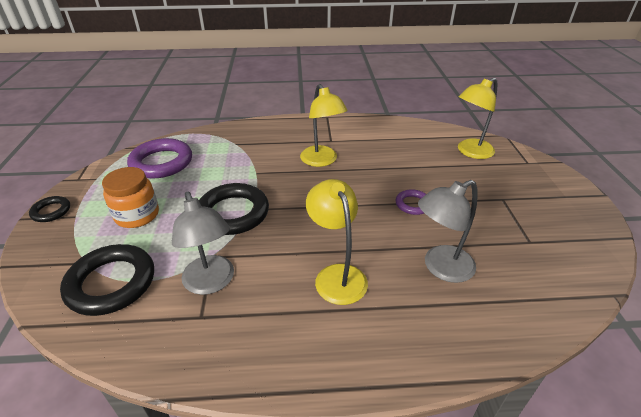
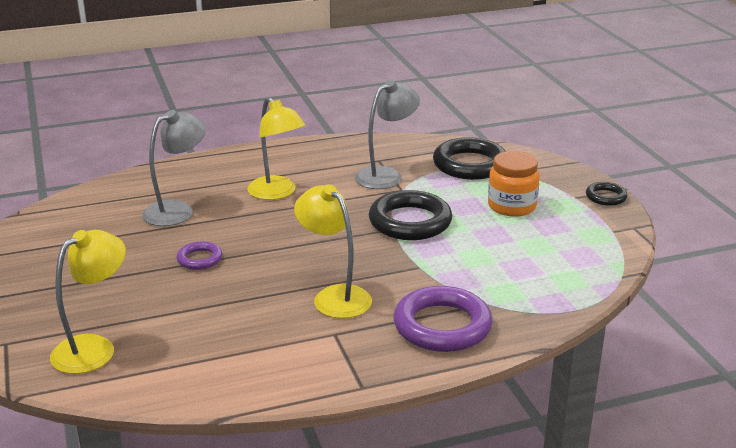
camera: 165 degrees right, 10 degrees down
(161, 162) = (559, 260): purple ring -> purple ring (442, 326)
(211, 283) = (386, 175): grey lamp -> grey lamp turned 90 degrees clockwise

